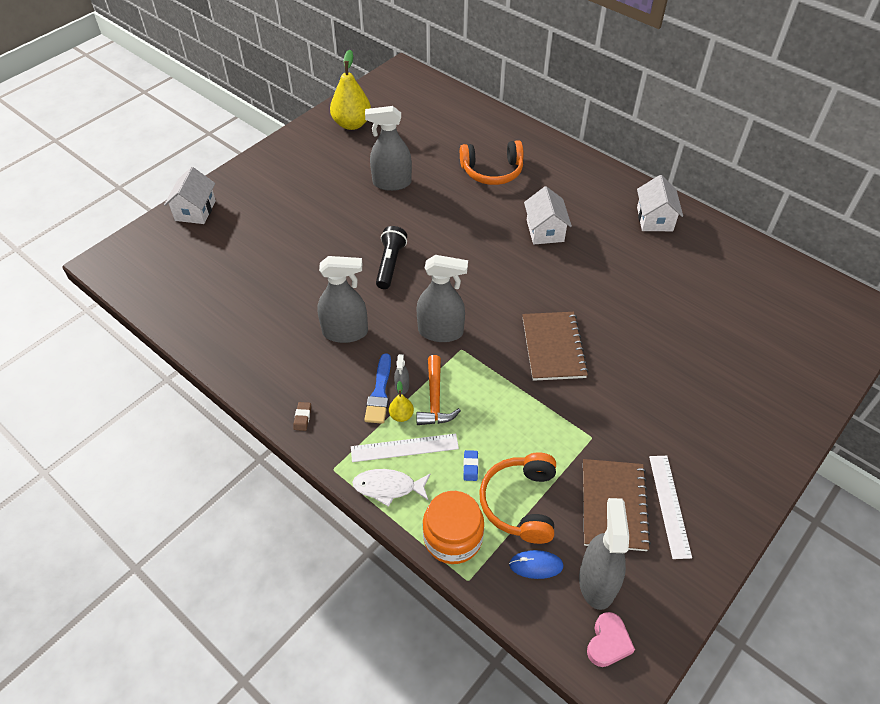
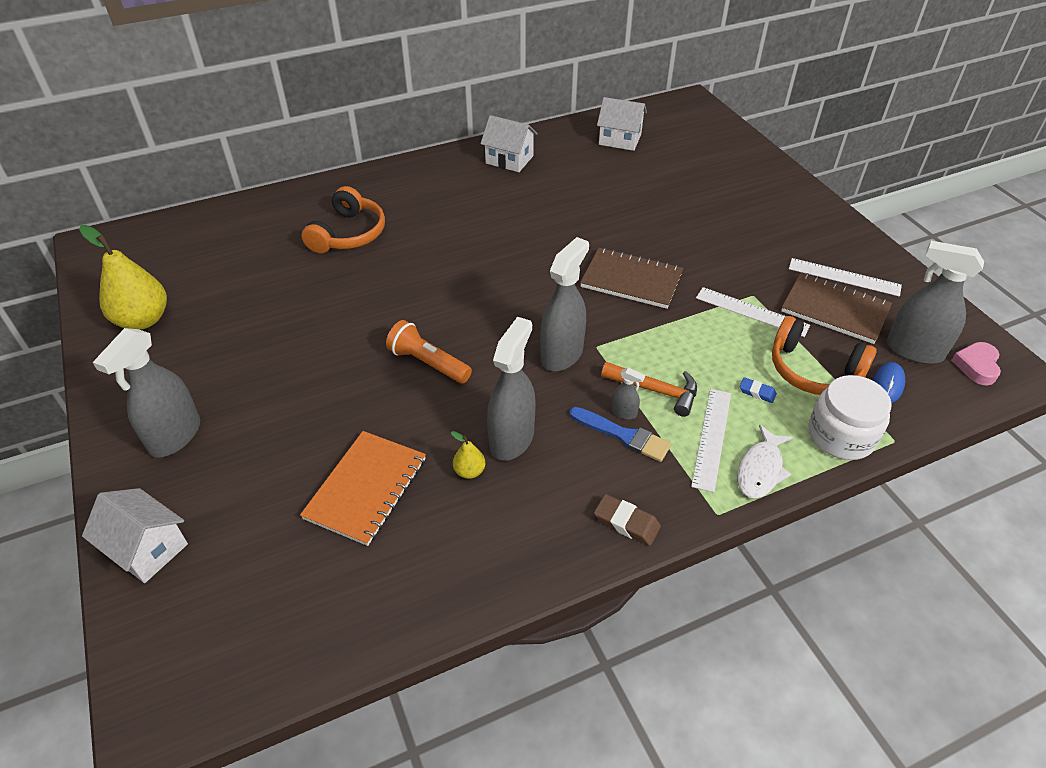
camera: 65 degrees left, 5 degrees down
(272, 278) = (366, 488): none -> orange notebook
(302, 417) = (626, 522): brown eraser -> brown eraser, size x1.56
(390, 264) = (428, 363): black flashlight -> orange flashlight
(391, 183) = (291, 318): grey spray bottle -> grey spray bottle (175, 436)
(401, 415) = (665, 426): yellow pear -> yellow pear (469, 471)
(453, 537) = (841, 435): orange jar -> white jar
(545, 230) = (470, 229): white house -> white house (620, 139)
(568, 441) = (751, 312): none -> white ruler
(608, 642) = (976, 366): pink heart -> pink heart turned 120 degrees counterclockwise

